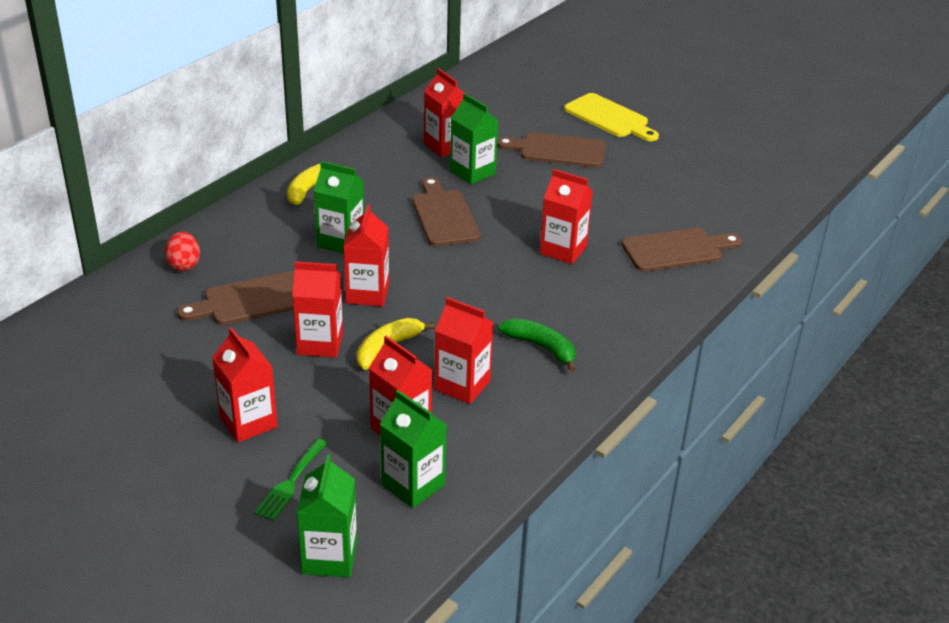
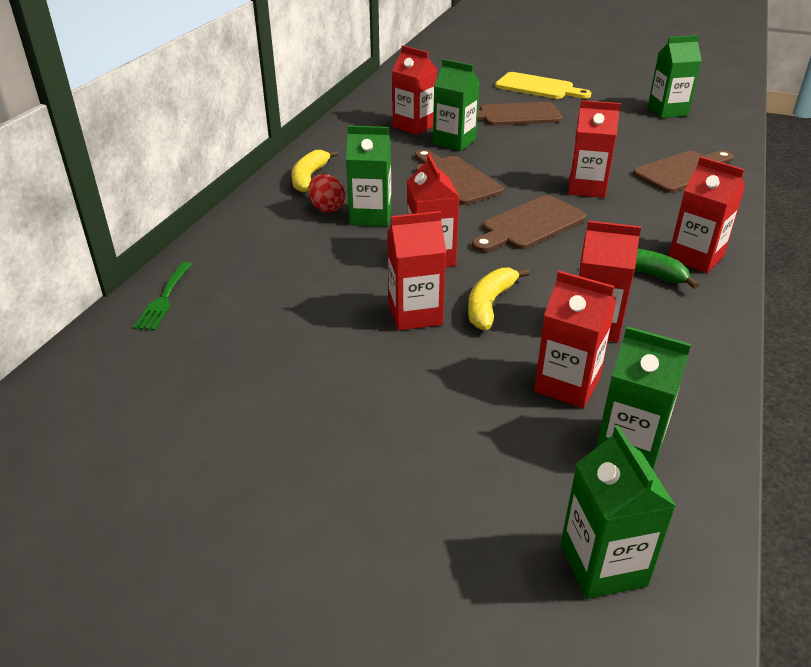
camera: 15 degrees left, 0 degrees up
(184, 265) = (216, 265): red egg -> red egg (327, 208)
(248, 422) = (390, 417): red carton -> red carton (695, 257)
(252, 300) = (312, 286): brown cutting board -> brown cutting board (530, 225)
(290, 483) = (488, 478): green fork -> green fork (164, 299)
(724, 174) = (667, 111): none -> green carton

